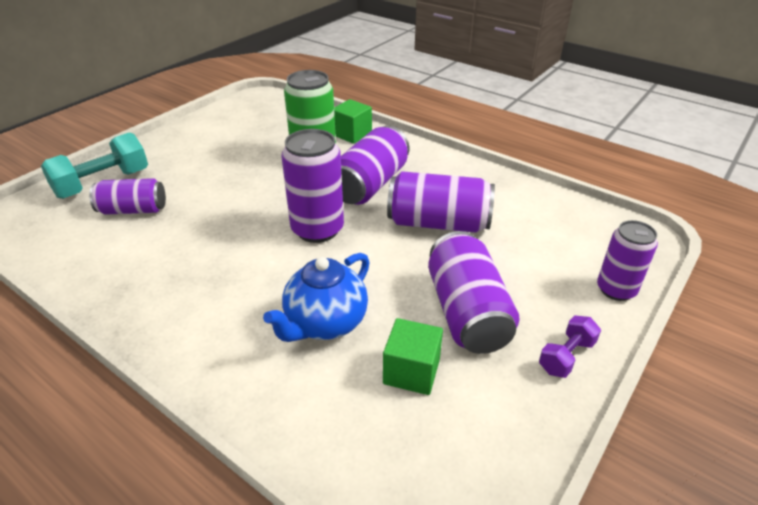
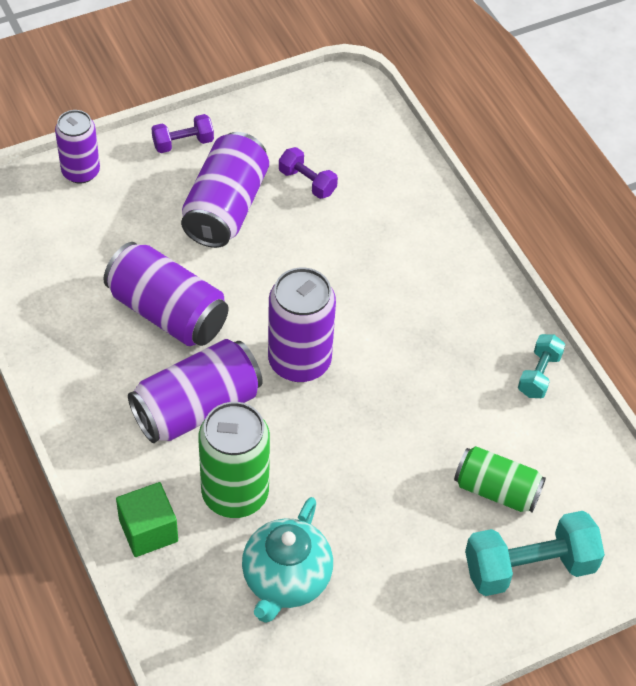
camera: 155 degrees left, 15 degrees up
(104, 288) = (539, 374): none -> turquoise dumbbell
(133, 210) = (496, 490): purple can -> green can
(260, 139) = (286, 581): none -> turquoise teapot
(325, 323) = (351, 249): blue teapot -> none
(411, 371) = (307, 182): green cube -> purple dumbbell

